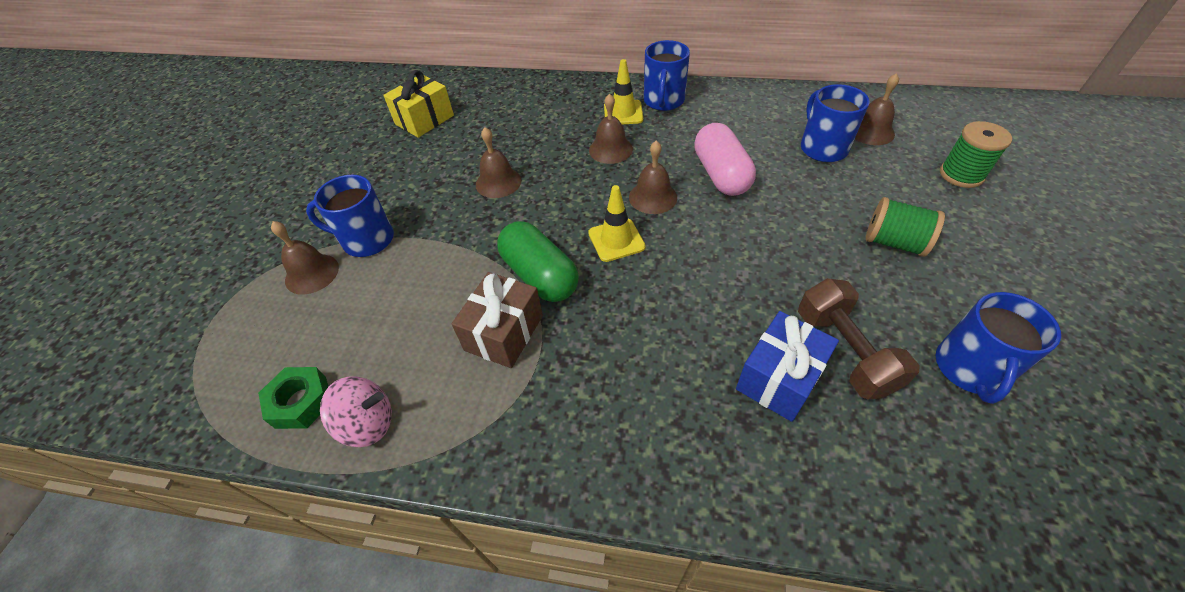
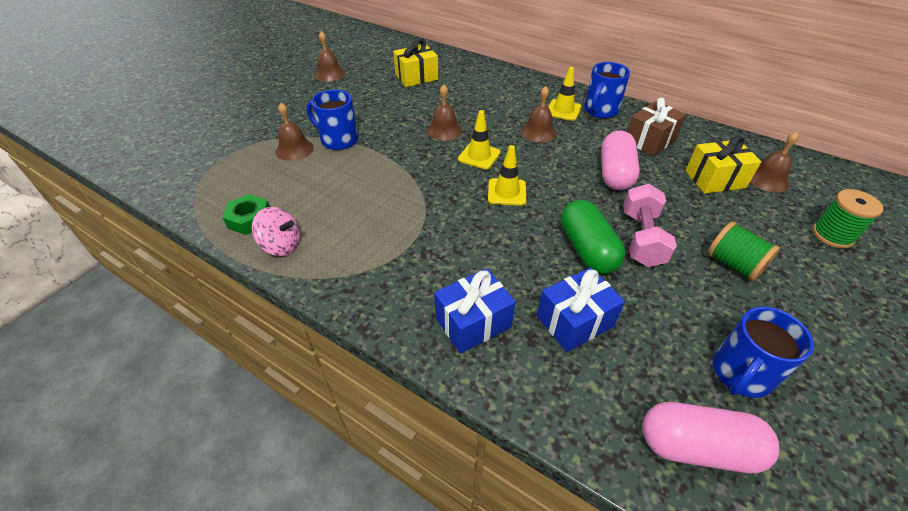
camera: 20 degrees right, 5 degrees down
(504, 333) = (394, 224): brown gift -> brown gift (650, 141)
(540, 275) = (439, 197): green capsule -> green capsule (587, 249)
(558, 203) = (479, 156): none -> yellow traffic cone
(653, 197) = (551, 172): brown bell -> brown bell (329, 74)
(670, 429) = (473, 322): none -> blue gift
(791, 246) = (641, 238): none -> pink dumbbell
(822, 148) = (715, 179): blue mug -> yellow gift
(844, 351) = (639, 323): brown dumbbell -> none
(979, 477) = (697, 447): none -> pink capsule

